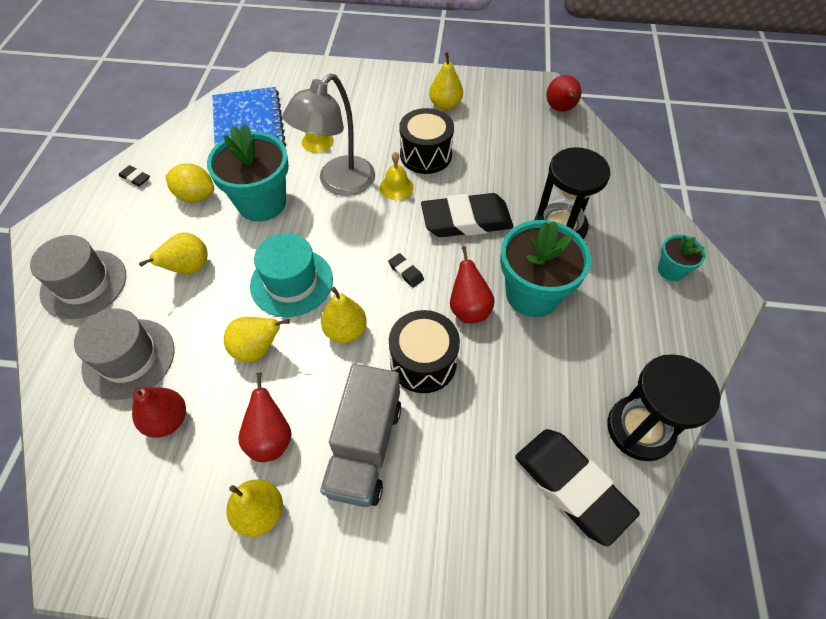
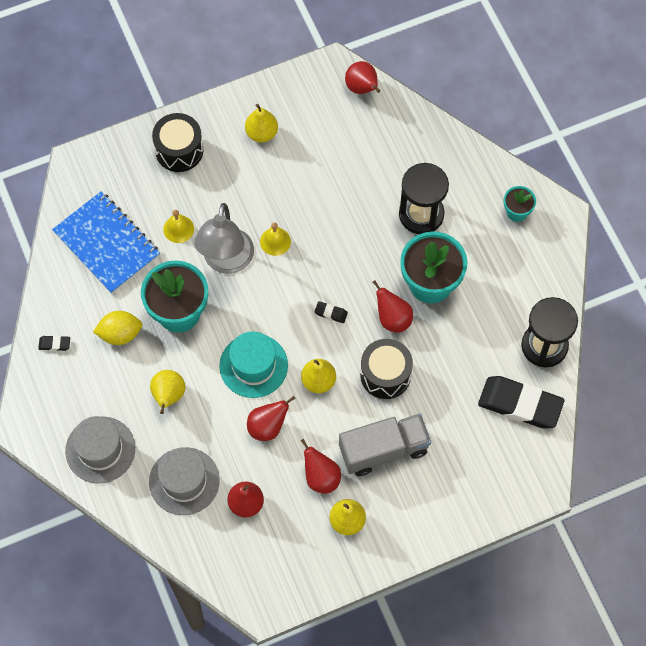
camera: 30 degrees left, 10 degrees up
(257, 349) = (267, 427): yellow pear -> red pear
(364, 447) = (383, 450): grey truck -> grey truck turned 90 degrees counterclockwise
(426, 155) = (278, 196): black drum -> black drum (179, 150)
(466, 220) = (348, 244): black eraser -> none

